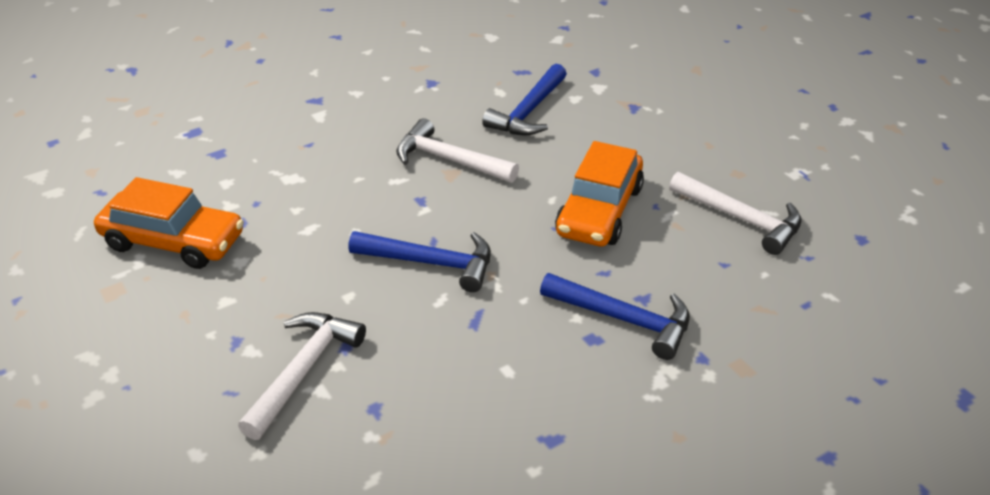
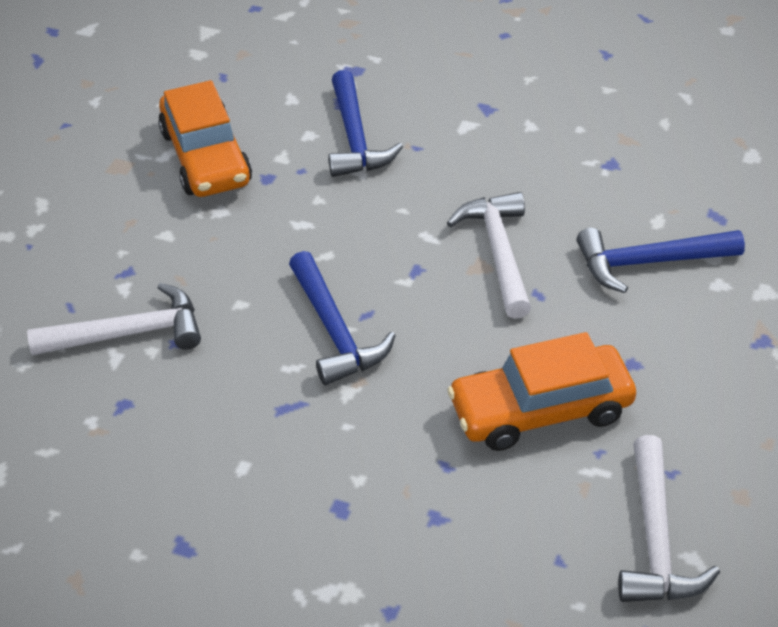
camera: 55 degrees right, 5 degrees up
(624, 319) = (390, 518): blue hammer -> blue hammer (355, 138)

